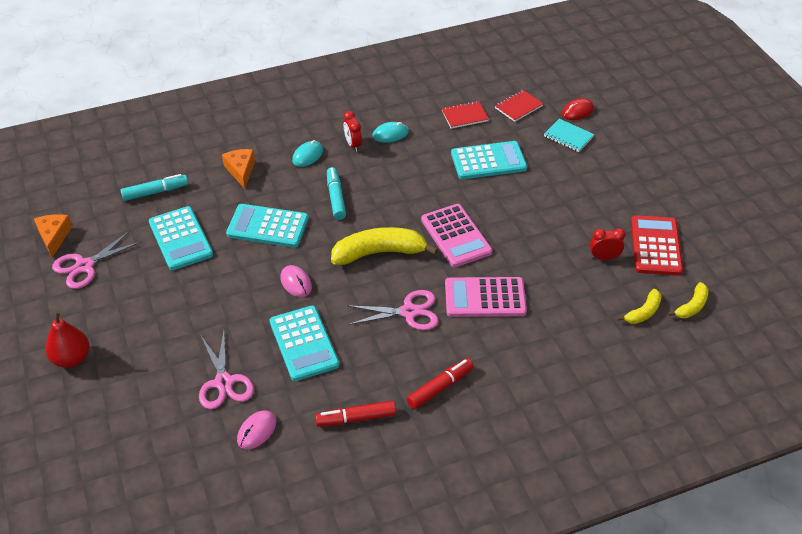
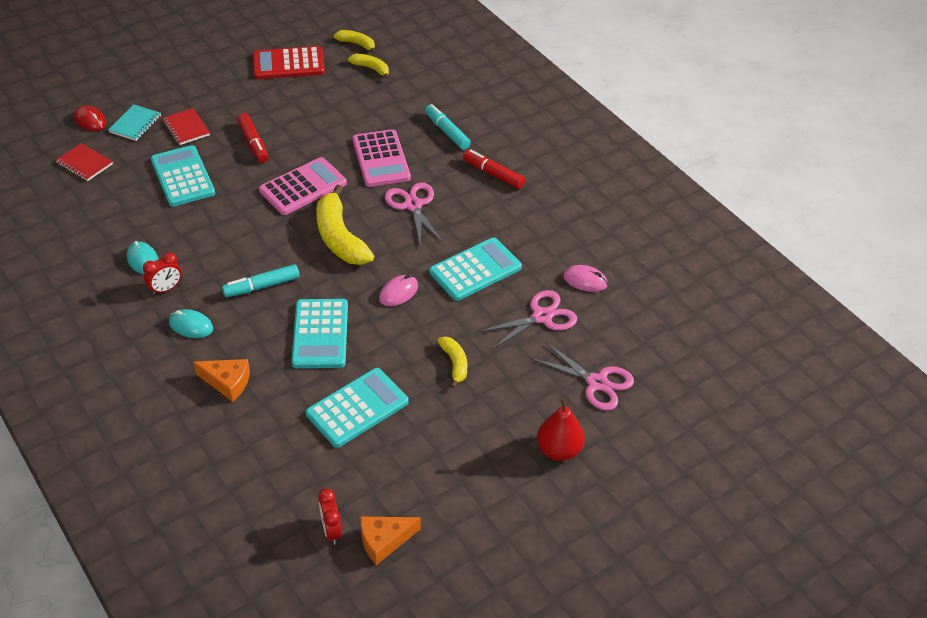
camera: 105 degrees left, 0 degrees up
(85, 266) = (424, 488): pink scissors -> pink scissors (597, 382)
(155, 192) = (281, 459): turquoise marker -> turquoise marker (447, 132)
(197, 307) = (454, 364): none -> yellow banana
(241, 171) = (227, 382): orange cheese -> orange cheese turned 135 degrees counterclockwise
(356, 418) = (545, 220): red marker -> red marker (253, 143)
(464, 116) = (104, 203): red notebook -> red notebook (186, 128)
(604, 257) = (310, 92): red clock -> red clock (331, 531)

